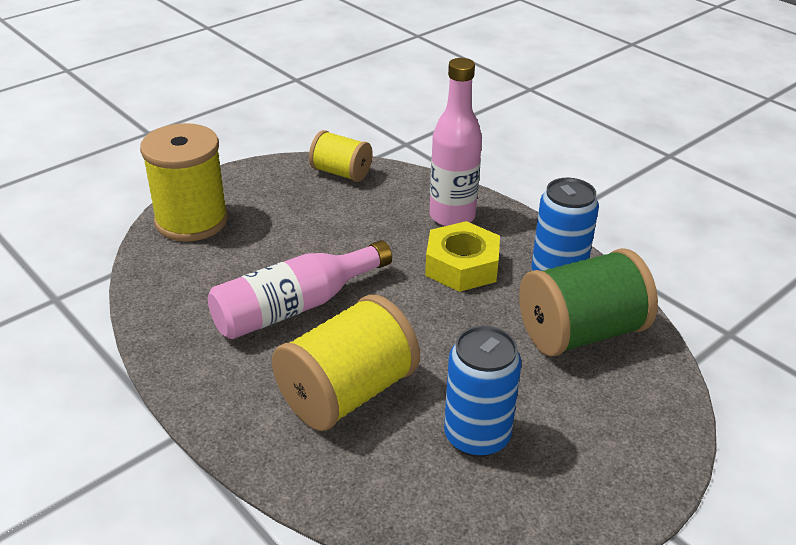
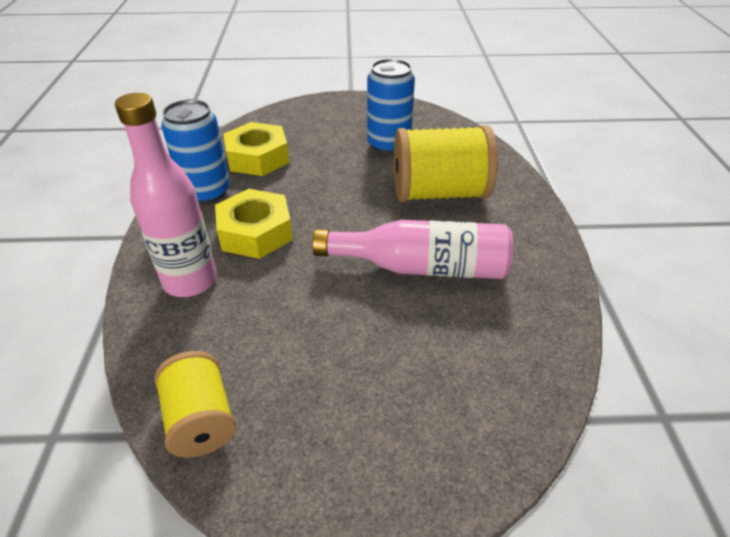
camera: 140 degrees left, 5 degrees up
(192, 221) = (451, 447): yellow spool -> none
(581, 333) = (257, 157): green spool -> yellow nut

